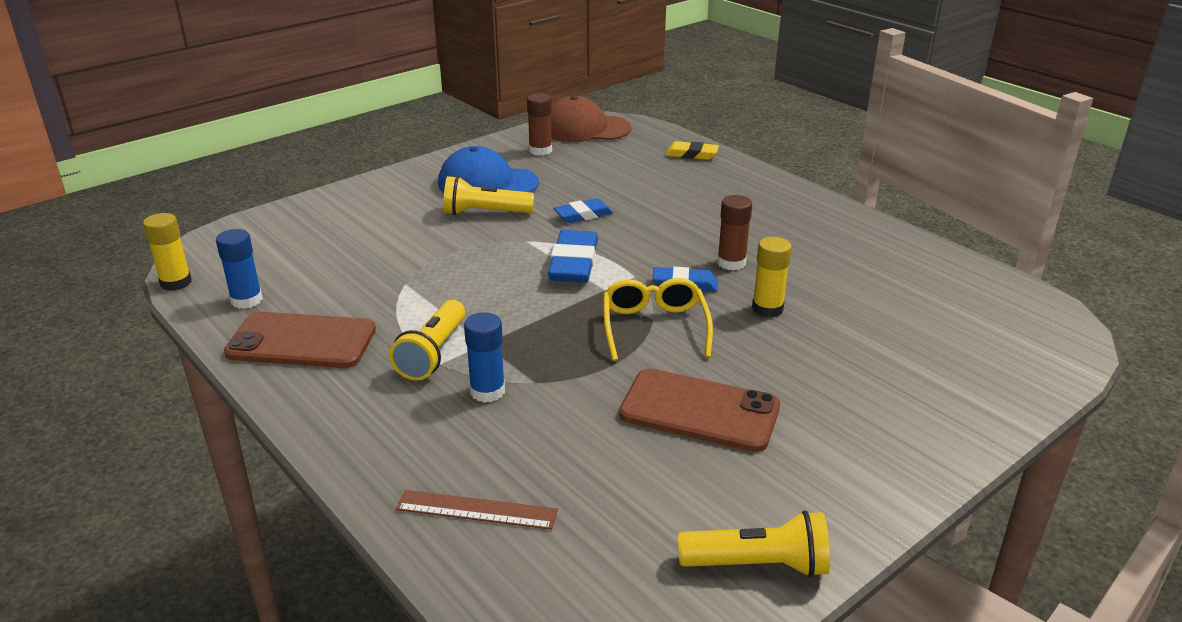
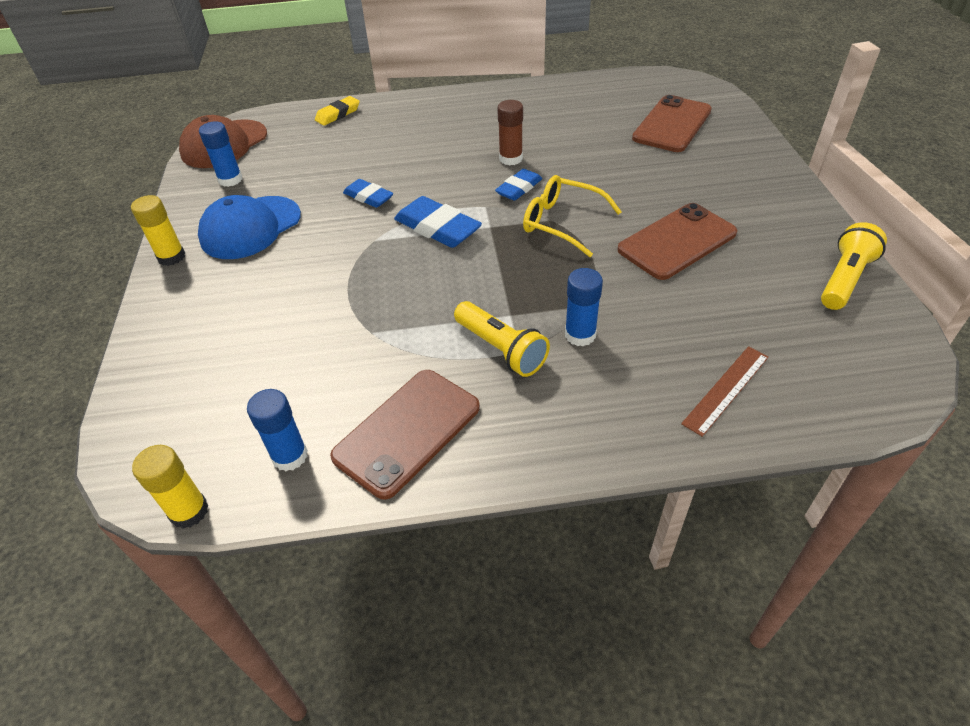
camera: 55 degrees left, 15 degrees up
(485, 213) = (302, 246): yellow flashlight -> none
(540, 150) = (230, 180): brown glue stick -> blue glue stick
(583, 215) = (368, 197): blue eraser -> blue eraser turned 60 degrees counterclockwise
(767, 309) = (581, 168): yellow glue stick -> yellow glue stick (171, 257)
(940, 343) = (672, 124): none -> brown phone

